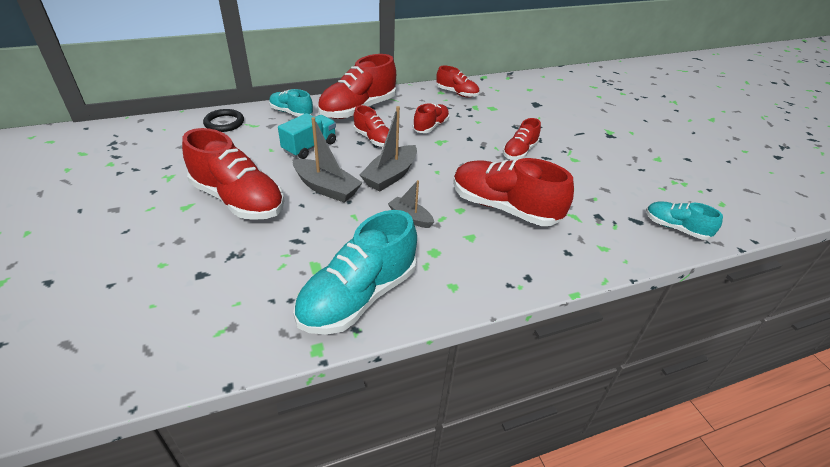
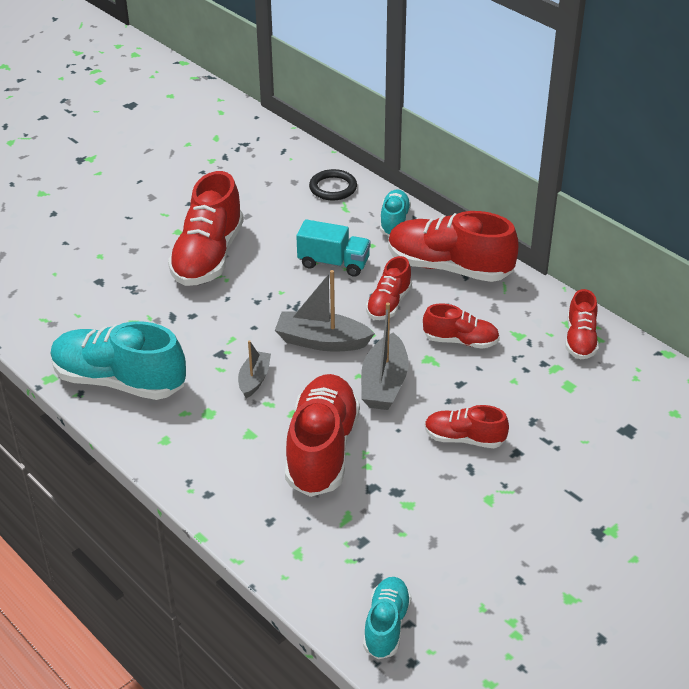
camera: 70 degrees right, 0 degrees up
(326, 188) = (265, 303): grey boat -> grey boat (384, 384)

